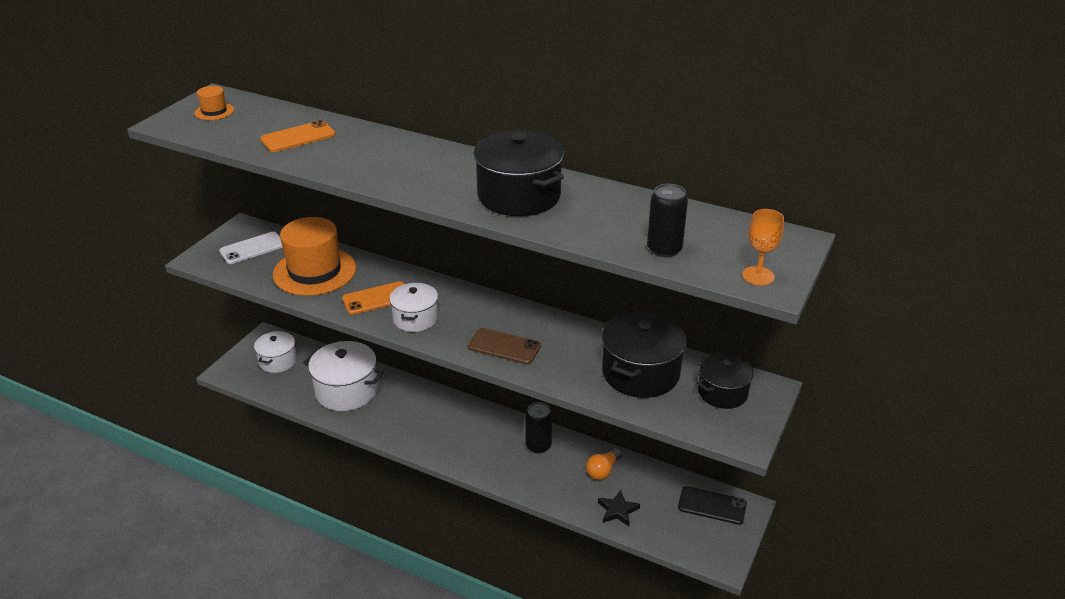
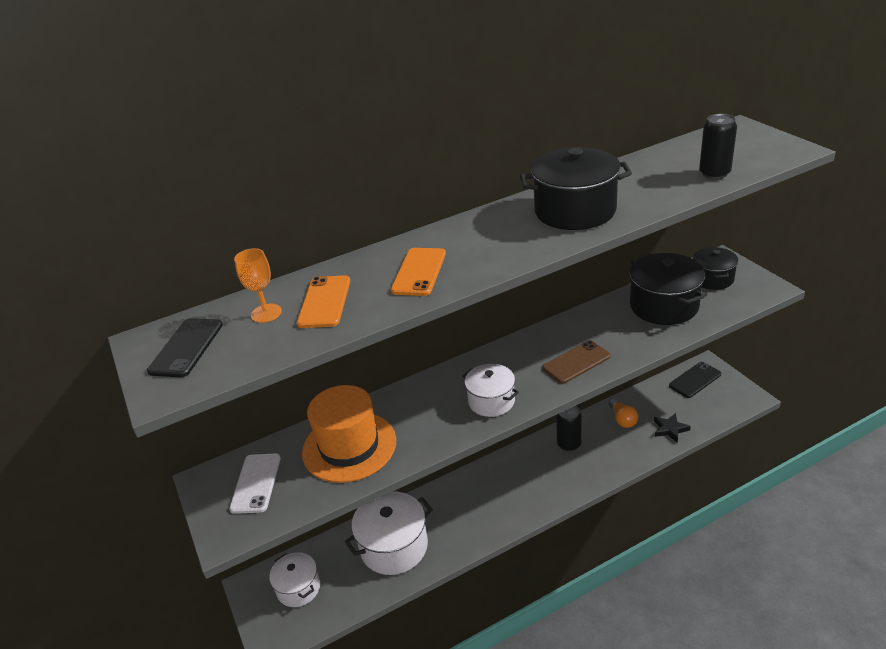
camera: 50 degrees left, 0 degrees up
(214, 111) = (186, 348): orange hat -> black phone
(376, 298) = (437, 416): orange phone -> orange phone (419, 272)
(758, 276) = (777, 151): orange goblet -> orange goblet (266, 313)

